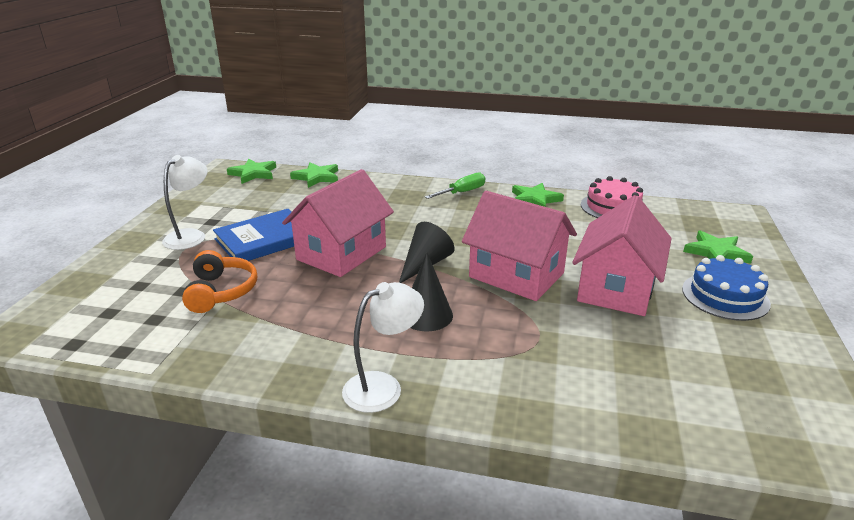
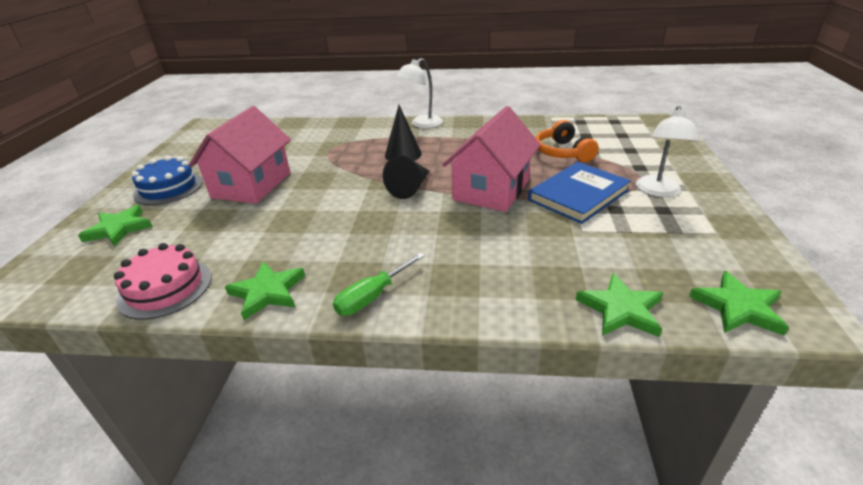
camera: 175 degrees right, 5 degrees up
(516, 275) = (330, 187): pink house -> none

